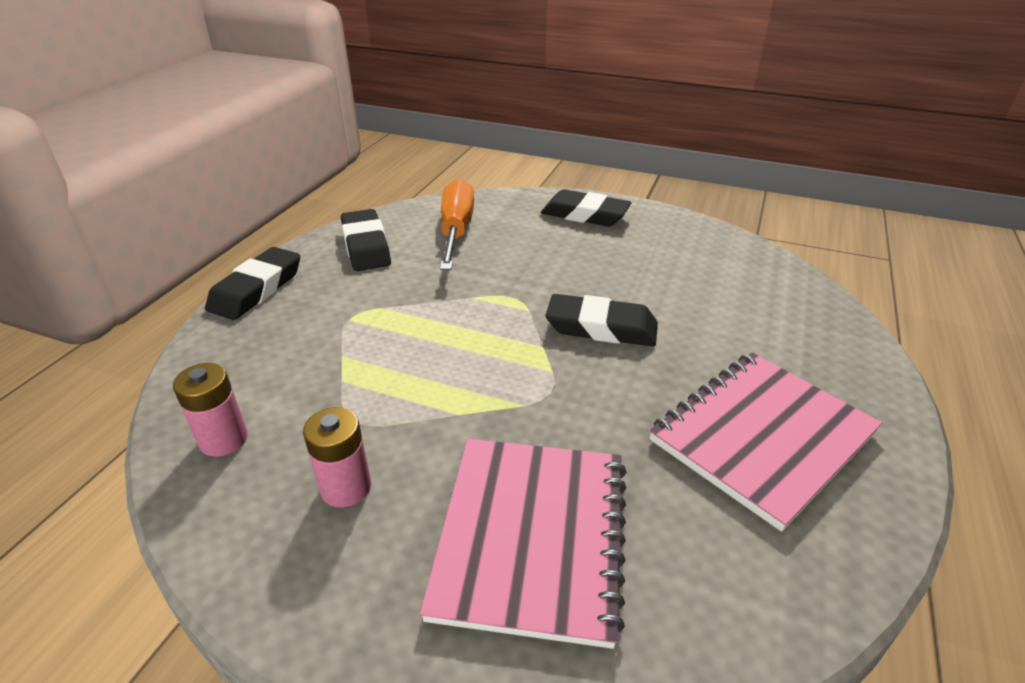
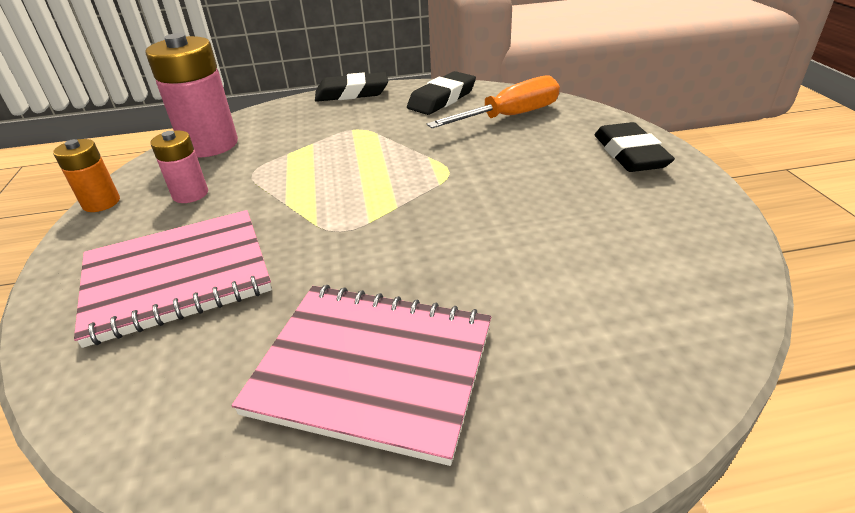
camera: 60 degrees right, 0 degrees up
(223, 439) = (210, 145): pink battery -> pink battery, size x1.84
(256, 592) = (101, 203): none -> orange battery
(601, 328) = (452, 223): black eraser -> none

